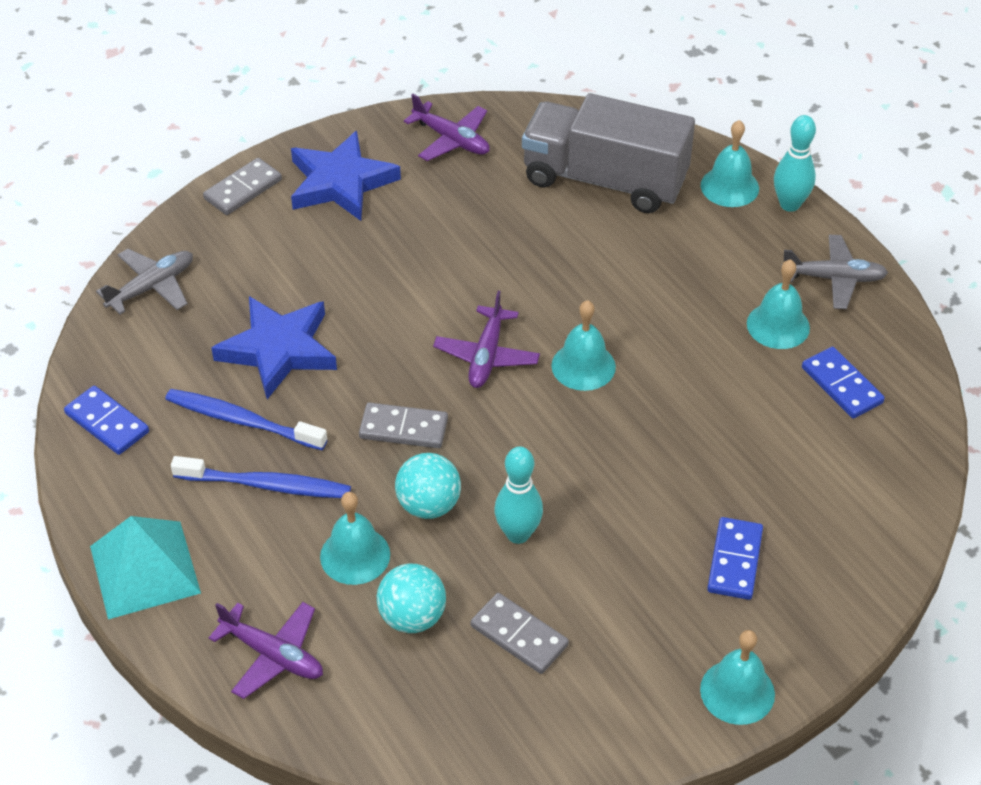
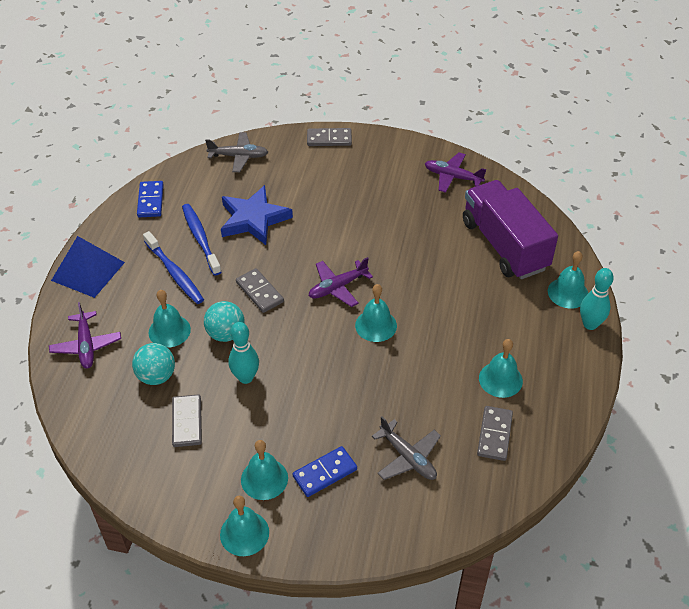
camera: 45 degrees right, 0 degrees up
(144, 569) = (88, 271): turquoise pyramid -> blue pyramid
(341, 182) = (375, 163): blue star -> none
(451, 140) = (452, 177): purple plane -> purple plane turned 120 degrees clockwise
(604, 180) = (504, 245): grey truck -> purple truck
(683, 620) = (264, 479): none -> turquoise bell
(834, 278) = (564, 379): grey plane -> grey plane (408, 457)
(842, 385) = (494, 435): blue domino -> grey domino

